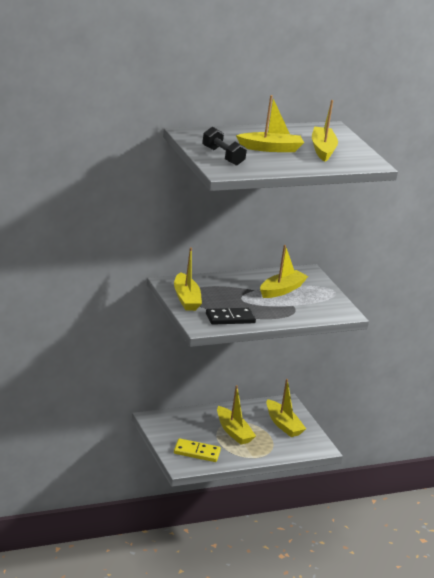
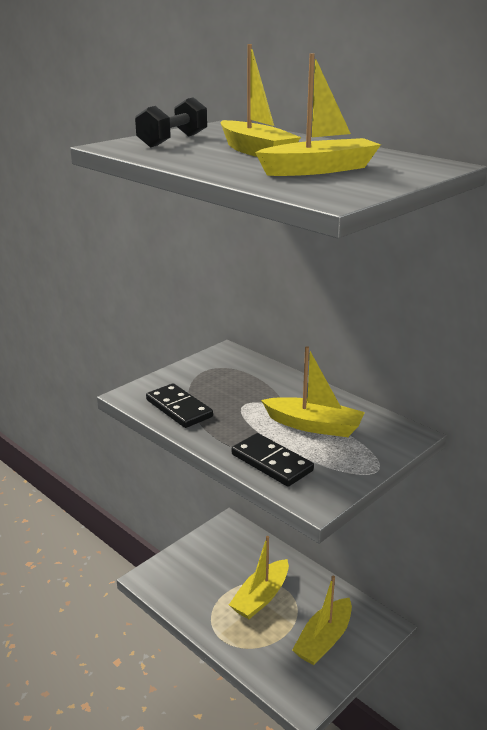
camera: 70 degrees right, 0 degrees up
(186, 299) = (198, 370): yellow boat -> none
(197, 452) = (187, 580): yellow domino -> none
(308, 312) = (272, 462): none -> black domino

